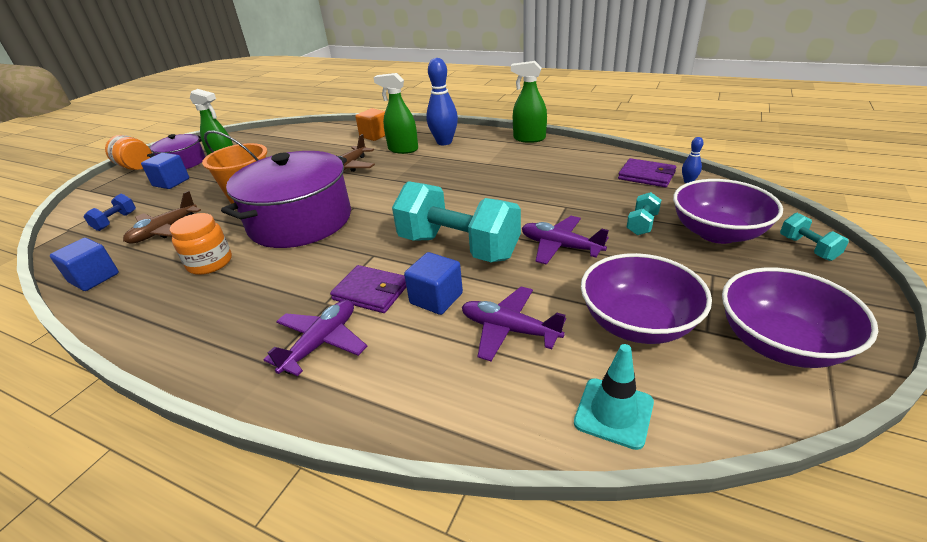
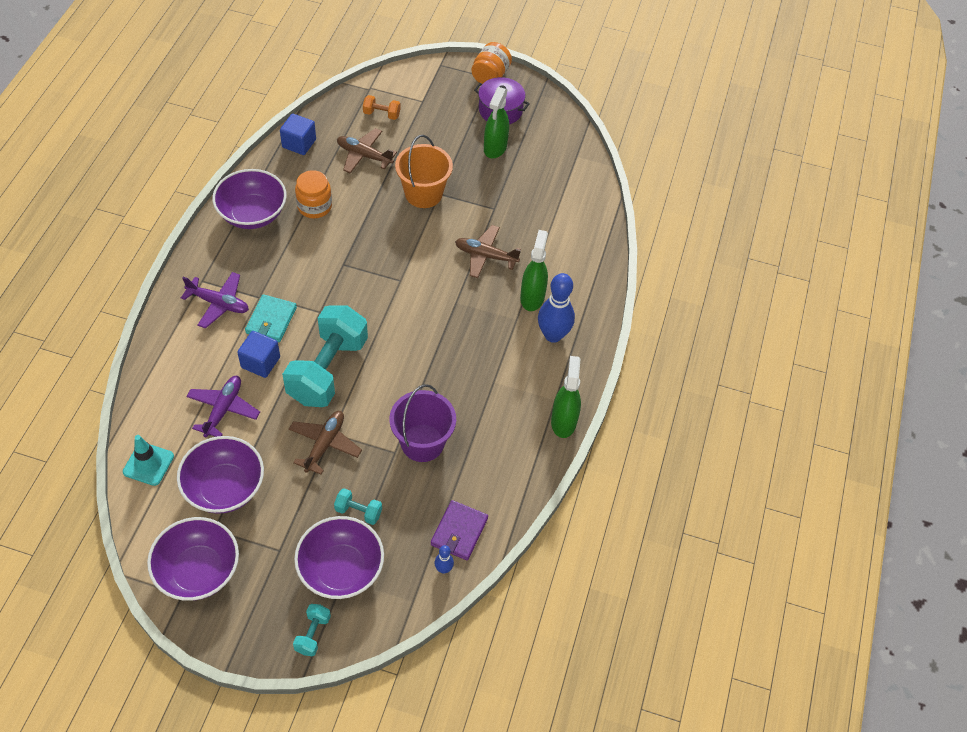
camera: 75 degrees right, 20 degrees up
(115, 221) = (381, 114): blue dumbbell -> orange dumbbell
(171, 182) = (454, 120): blue cube -> none
(179, 315) = (252, 214): none -> purple bowl
(300, 221) = (376, 246): purple pot -> none
(371, 292) = (271, 320): purple wallet -> turquoise wallet
(375, 135) = (574, 262): orange cube -> none
(553, 193) = (422, 443): none -> purple bucket
(560, 247) = (325, 444): purple plane -> brown plane
(807, 248) = (313, 634): turquoise dumbbell -> turquoise dumbbell turned 45 degrees counterclockwise

